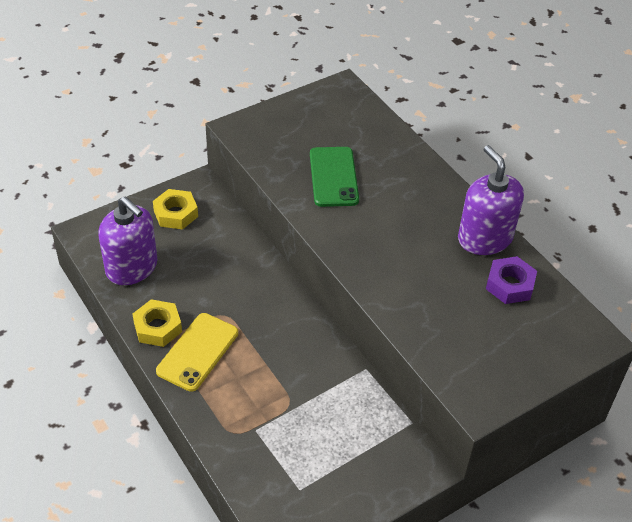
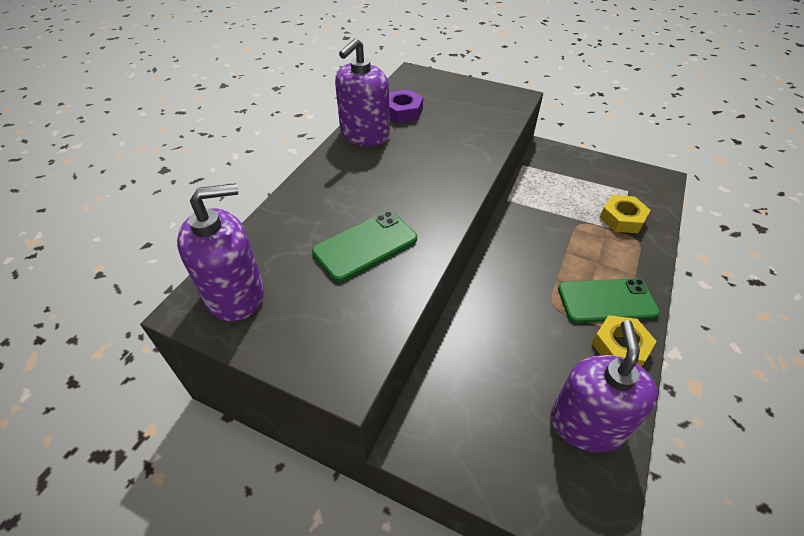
camera: 120 degrees left, 0 degrees up
(176, 213) = (476, 436): yellow nut -> yellow nut (622, 219)
(198, 352) = (606, 301): yellow phone -> green phone
(339, 106) = (235, 294): none -> purple soap dispenser

